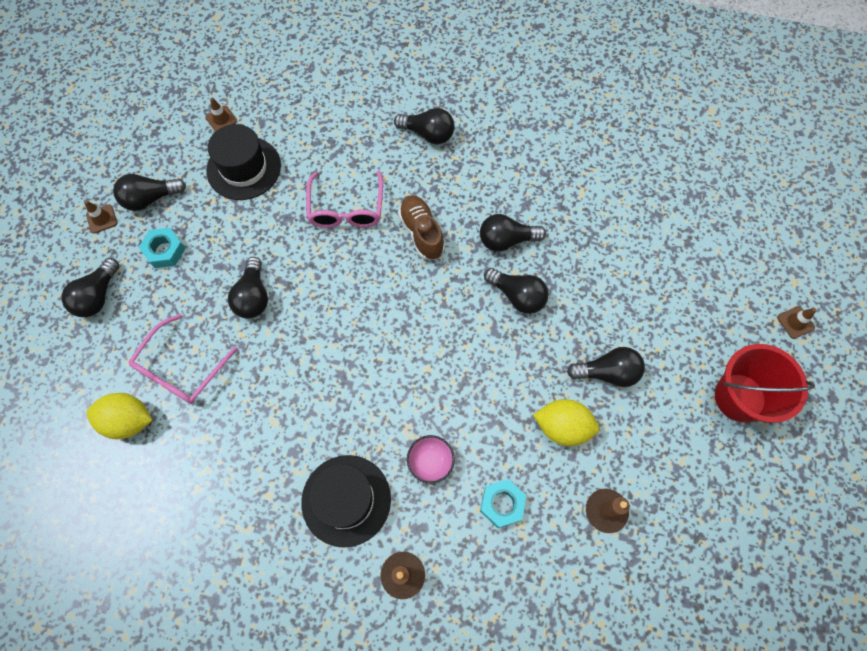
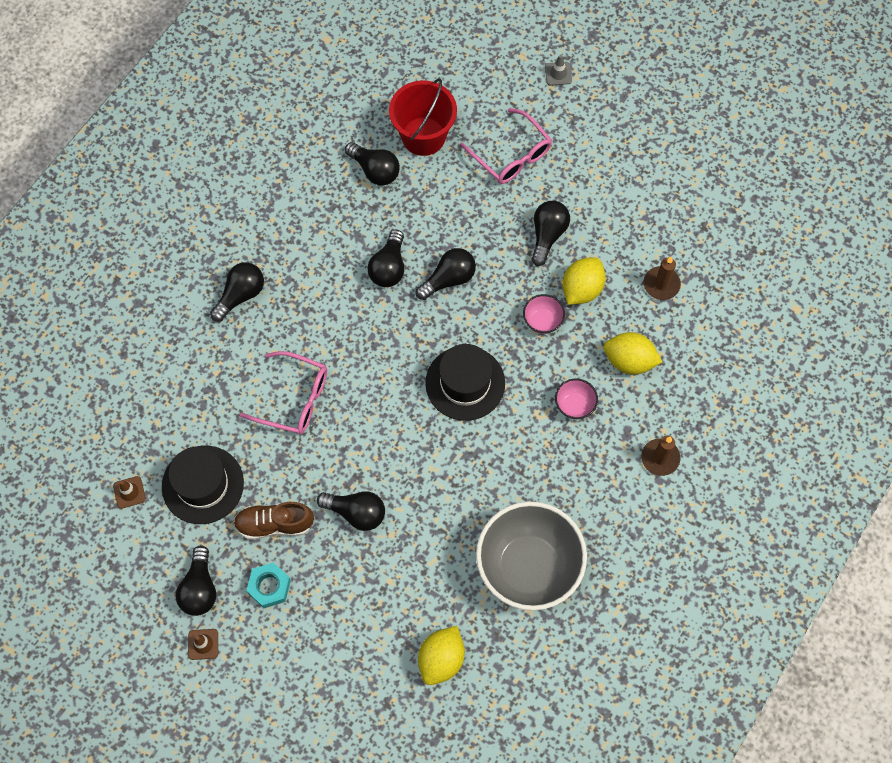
camera: 70 degrees left, 0 degrees up
(98, 296) = (295, 664): black light bulb -> black light bulb (375, 170)
(180, 369) = (406, 599): pink glasses -> pink glasses (511, 155)
(242, 473) = (528, 567): none -> grey bowl
(346, 500) = (583, 484): black hat -> black hat (465, 383)
(421, 232) = (350, 338): brown shoe -> brown shoe (274, 524)
(502, 504) = (629, 361): turquoise nut -> yellow lemon
(510, 399) = (542, 321): none -> pink bowl
(739, 397) = (605, 145): red bucket -> red bucket (423, 136)
(795, 322) = (558, 74): brown traffic cone -> grey traffic cone

